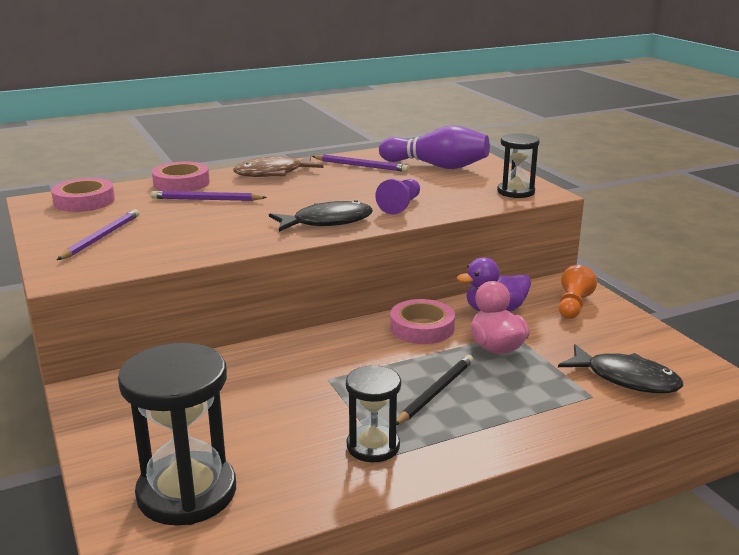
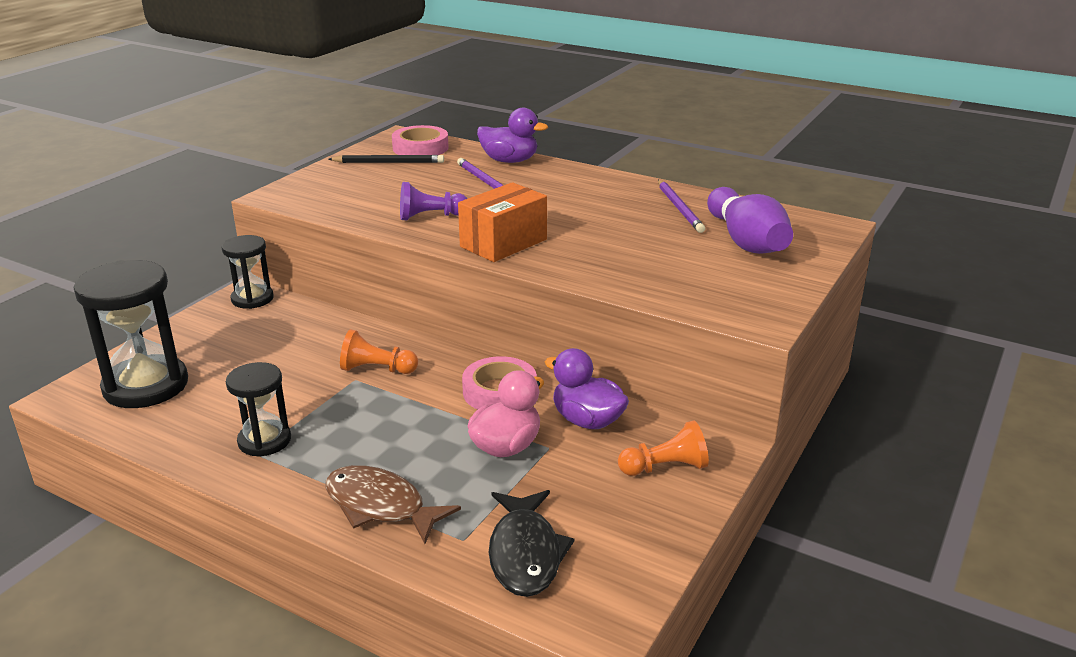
camera: 55 degrees right, 5 degrees up
(101, 237) = (358, 180): purple pencil -> none
(181, 183) = (509, 161): pink tape -> purple duck
(273, 173) = (592, 182): brown fish -> brown fish (380, 506)
(325, 365) = (377, 369): none -> orange pawn
(327, 222) = (503, 243): black fish -> orange box
(400, 206) = (595, 260): purple pawn -> purple pawn (430, 216)
(436, 392) = (382, 441): black pencil -> black pencil (389, 162)
(515, 192) = (736, 304): black hourglass -> black hourglass (252, 299)

